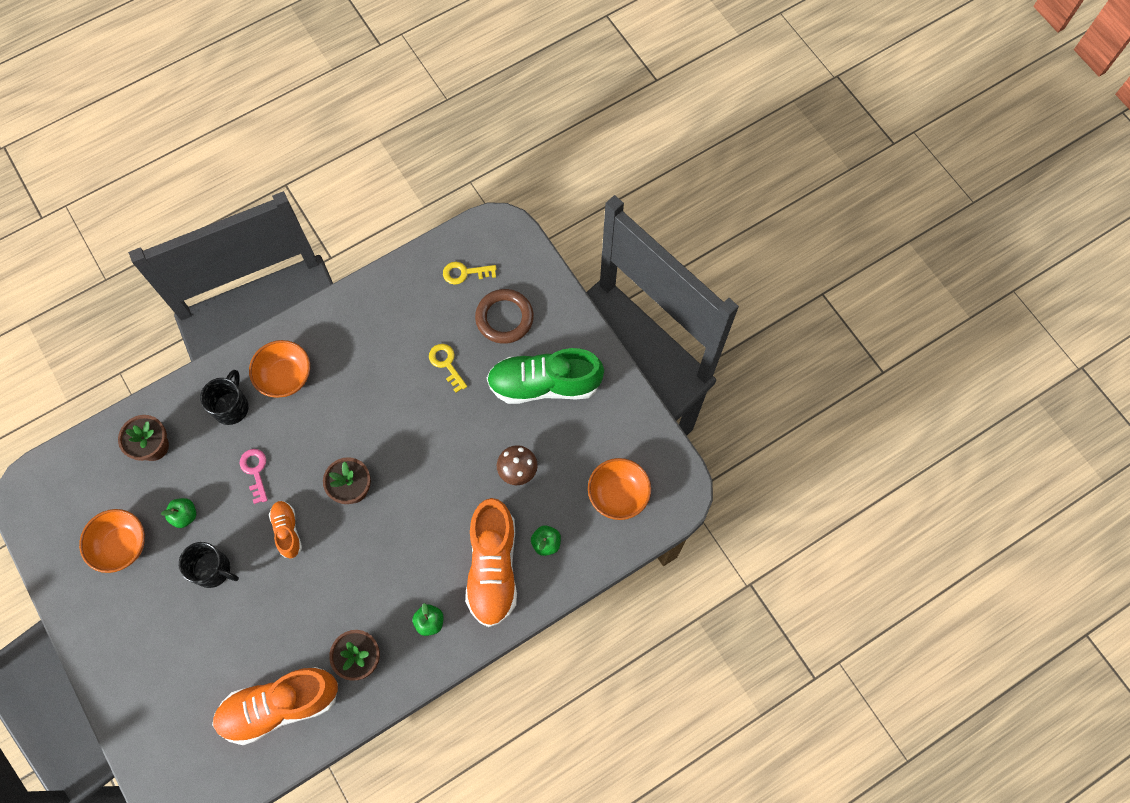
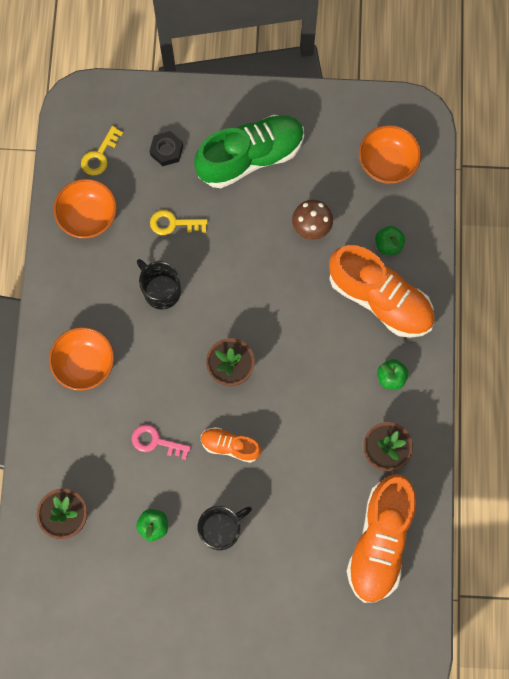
camera: 55 degrees left, 5 degrees up
(122, 545) = (142, 597): orange bowl -> orange bowl (88, 217)
(231, 407) = (79, 427): black mug -> black mug (161, 290)
(504, 318) = (166, 150): brown ring -> black nut
(544, 384) = (250, 157): green shoe -> green shoe turned 150 degrees counterclockwise

